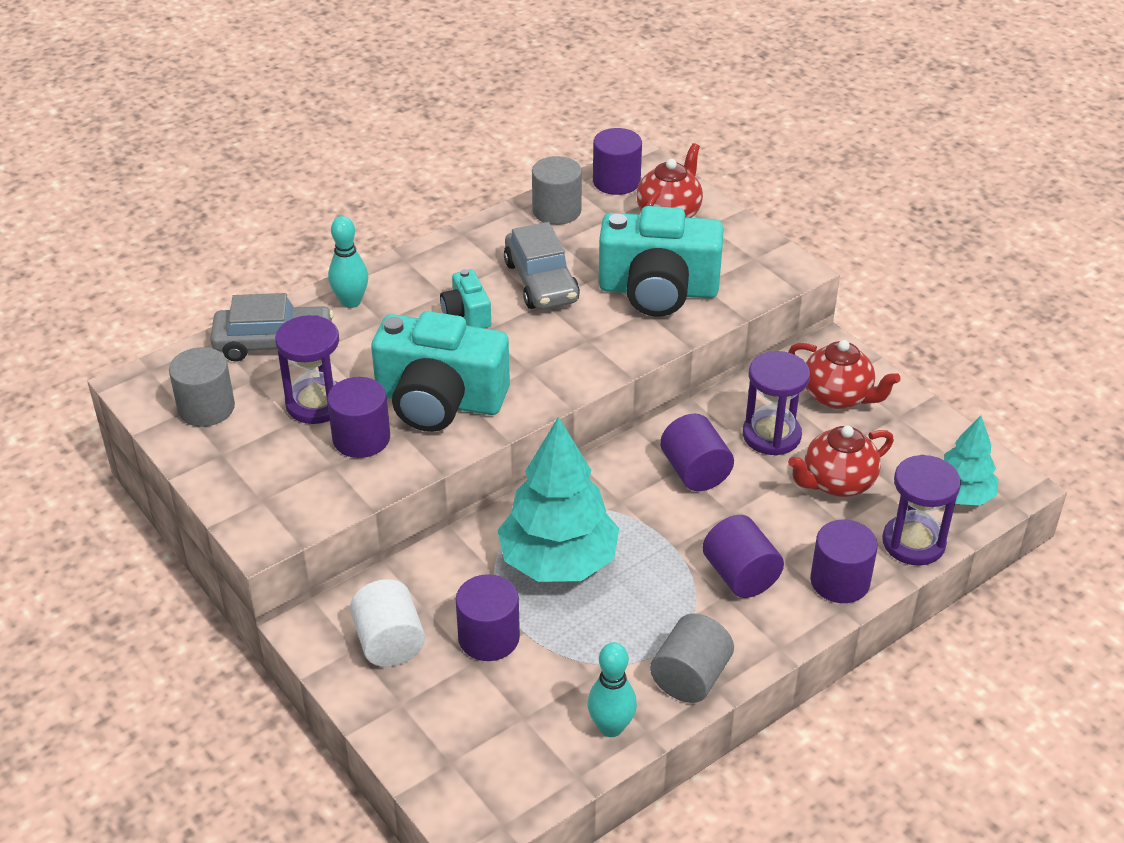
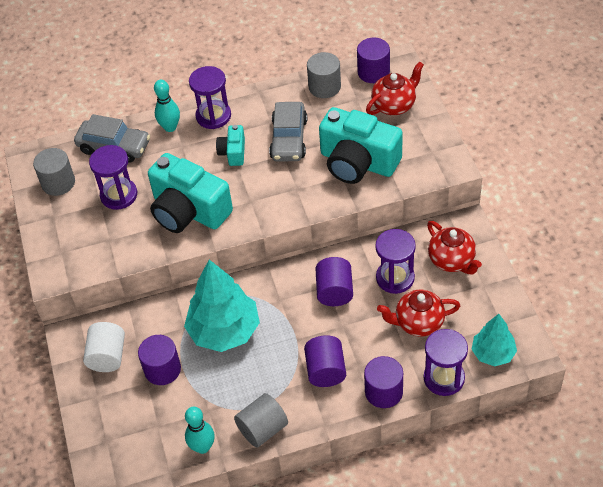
camera: 25 degrees right, 10 degrees up
(361, 438) = (133, 226): purple cylinder -> none
(411, 275) = (213, 116): none -> purple hourglass

